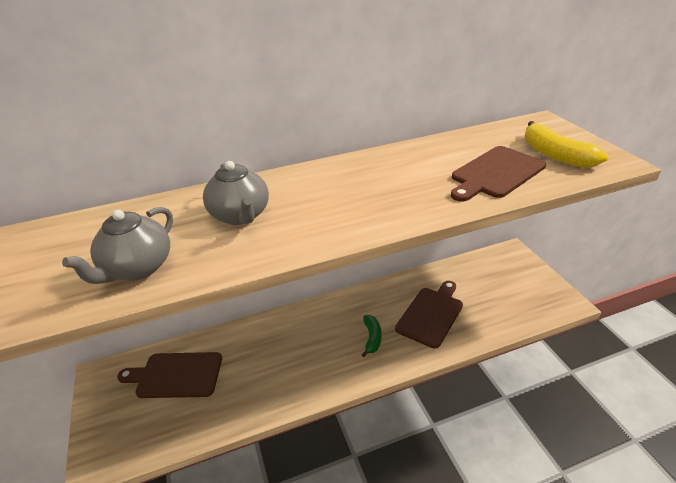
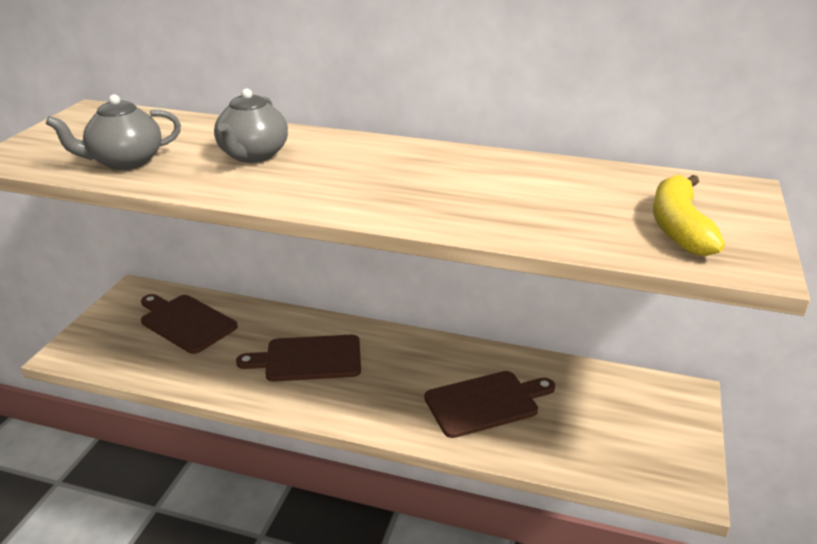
camera: 35 degrees right, 5 degrees down
(372, 338) = (391, 389): green banana -> none
(496, 173) = (562, 216): brown cutting board -> brown cutting board (308, 359)

